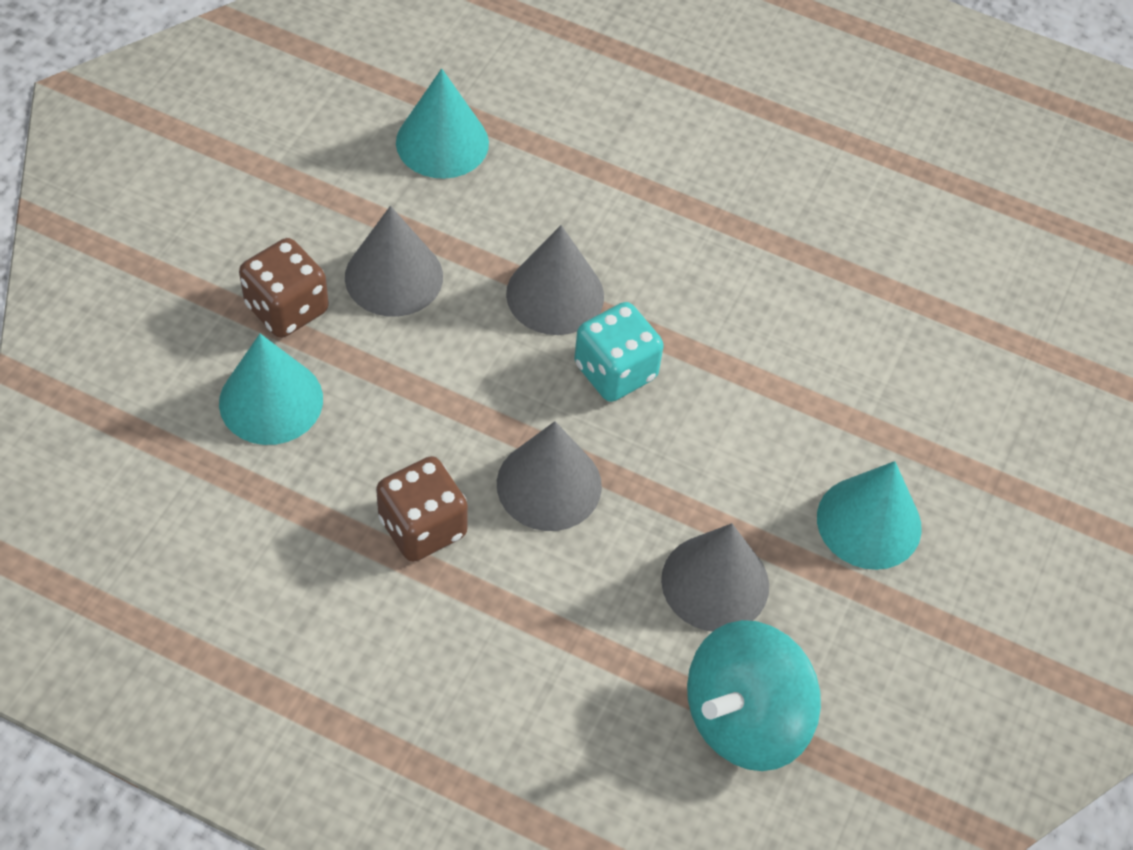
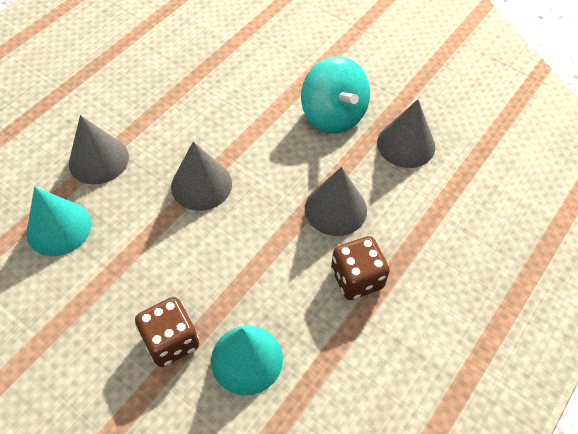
camera: 75 degrees left, 0 degrees up
(394, 276) = (162, 271): grey cone -> grey cone (98, 160)
(615, 371) = (263, 164): turquoise dice -> none
(744, 718) = (484, 147): turquoise spinning top -> turquoise spinning top (333, 115)
(869, 522) = (376, 77): turquoise cone -> none

